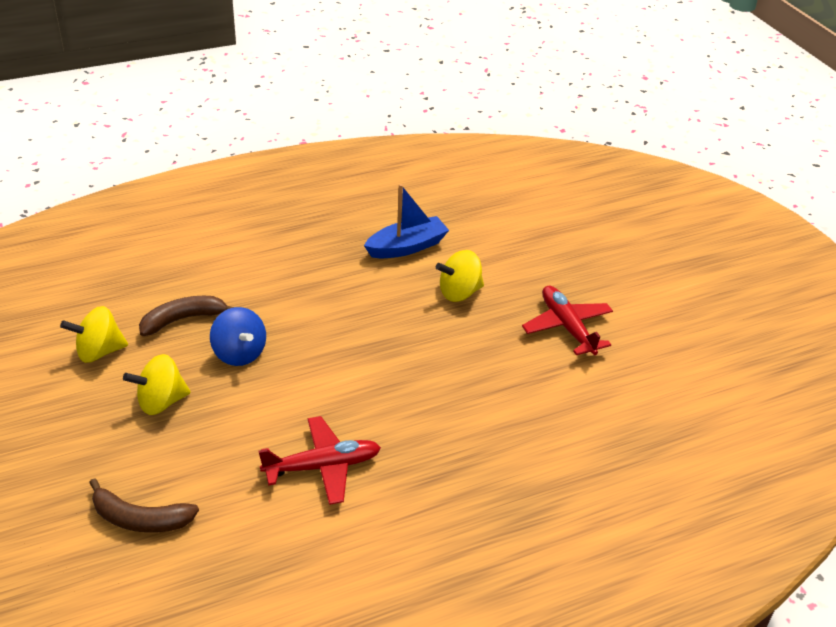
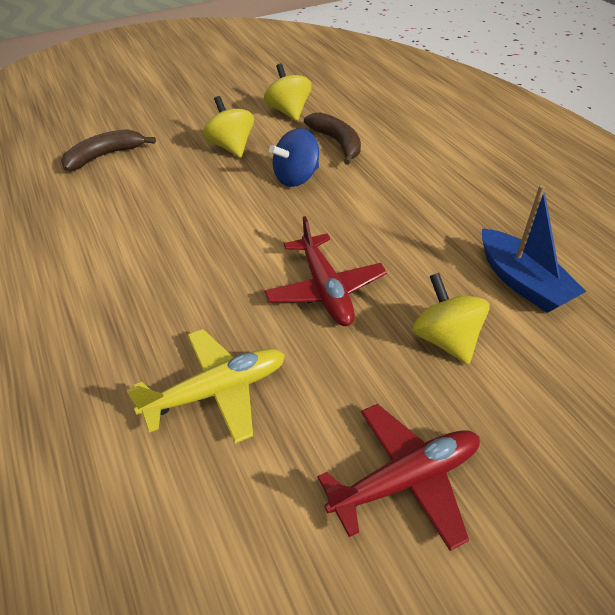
camera: 90 degrees right, 5 degrees up
(140, 519) = (105, 156): brown banana -> brown banana turned 45 degrees clockwise
(323, 466) = (143, 243): red plane -> red plane (325, 289)
(503, 410) = (217, 391): none -> yellow plane

